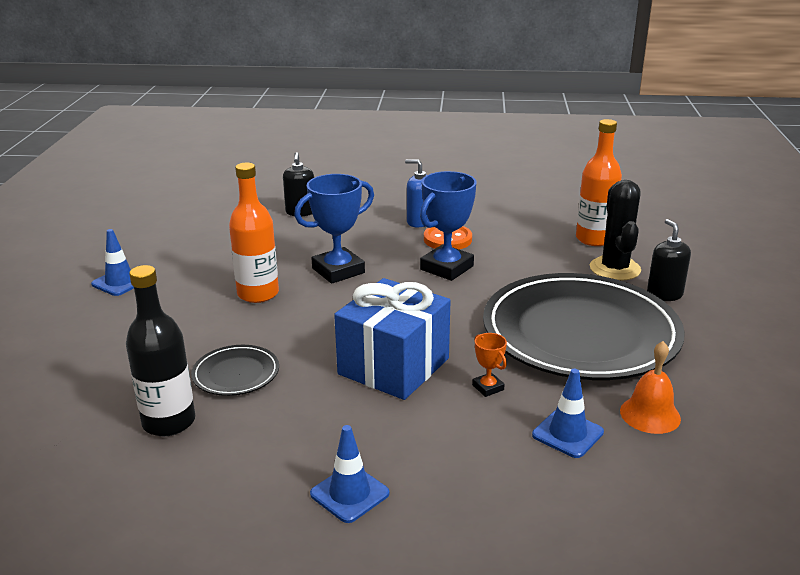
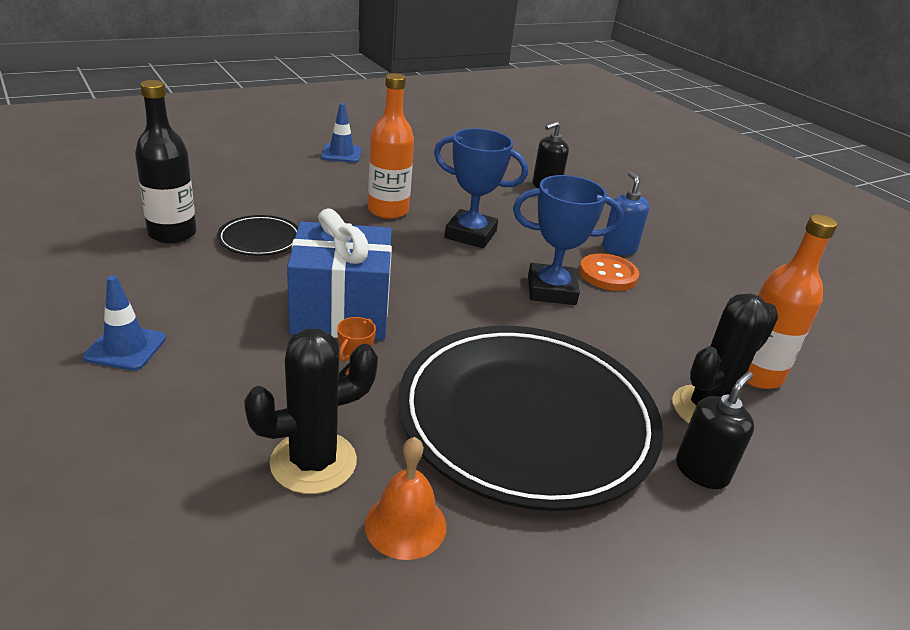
camera: 50 degrees right, 5 degrees up
(567, 434) = (313, 462): blue traffic cone -> black cactus

